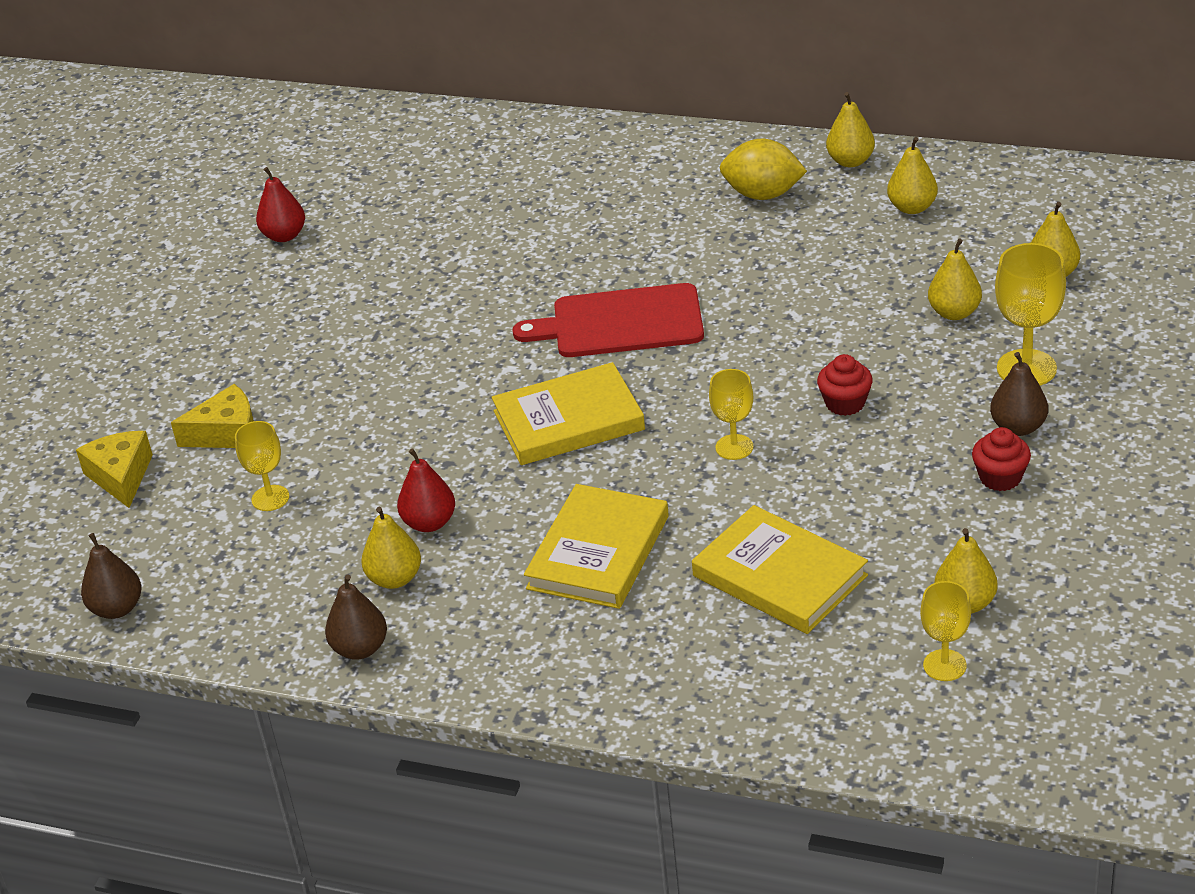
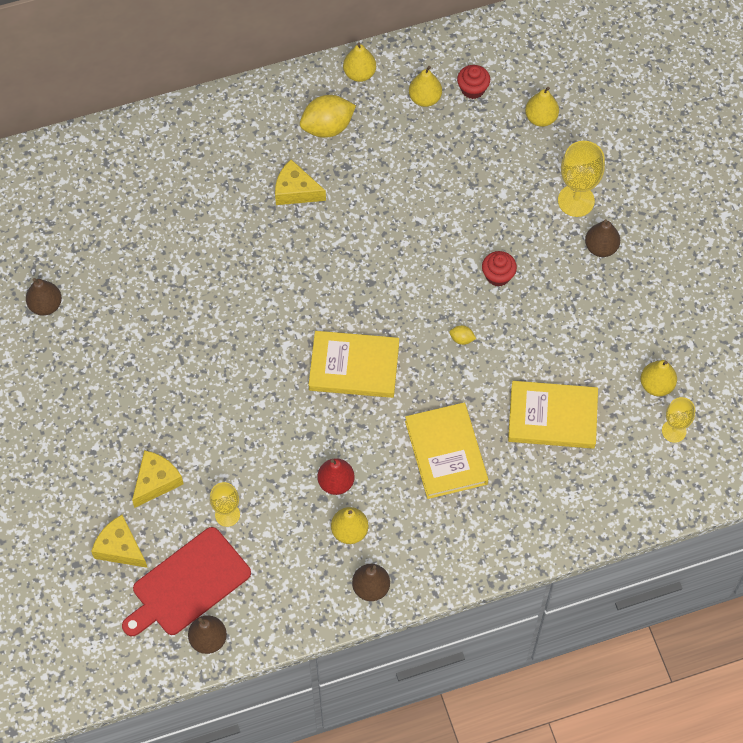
camera: 40 degrees left, 25 degrees up
(284, 236) = (46, 305): red pear -> brown pear
(569, 421) = (354, 367): yellow book -> yellow book turned 60 degrees clockwise
(621, 323) = (324, 275): red cutting board -> red cutting board (188, 584)
(666, 236) = (295, 191): none -> yellow cheese
(734, 447) = (462, 339): yellow goblet -> yellow lemon
(954, 313) = (508, 175): yellow pear -> none
(1000, 478) = (616, 289): red cupcake -> red cupcake (472, 89)

